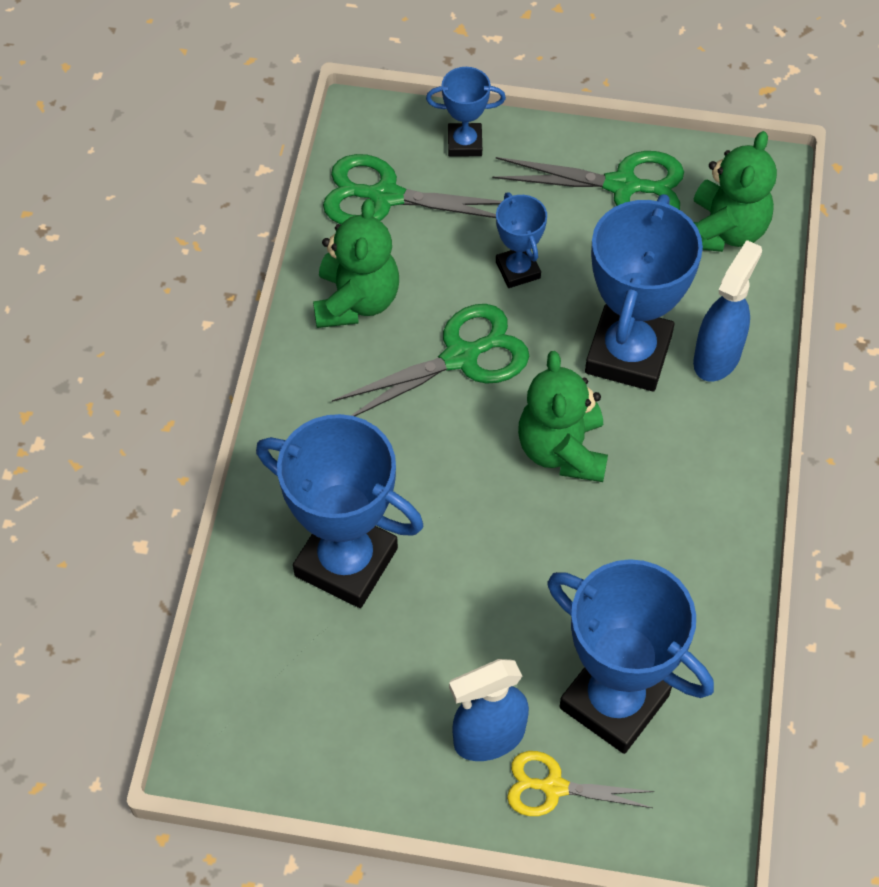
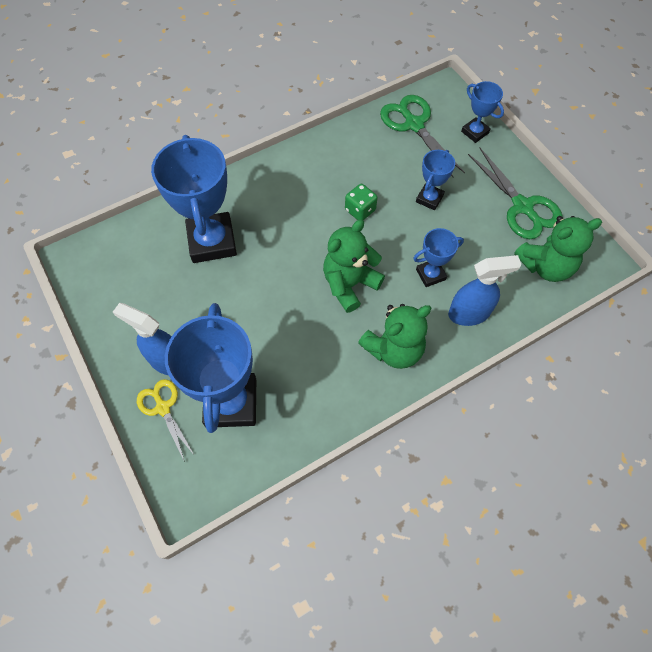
camera: 50 degrees right, 5 degrees up
(356, 301) = (349, 152): green teddy bear -> green teddy bear (394, 349)
(462, 357) = (360, 210): green scissors -> green dice
(628, 354) = (430, 274): blue trophy -> blue trophy, size x0.50

